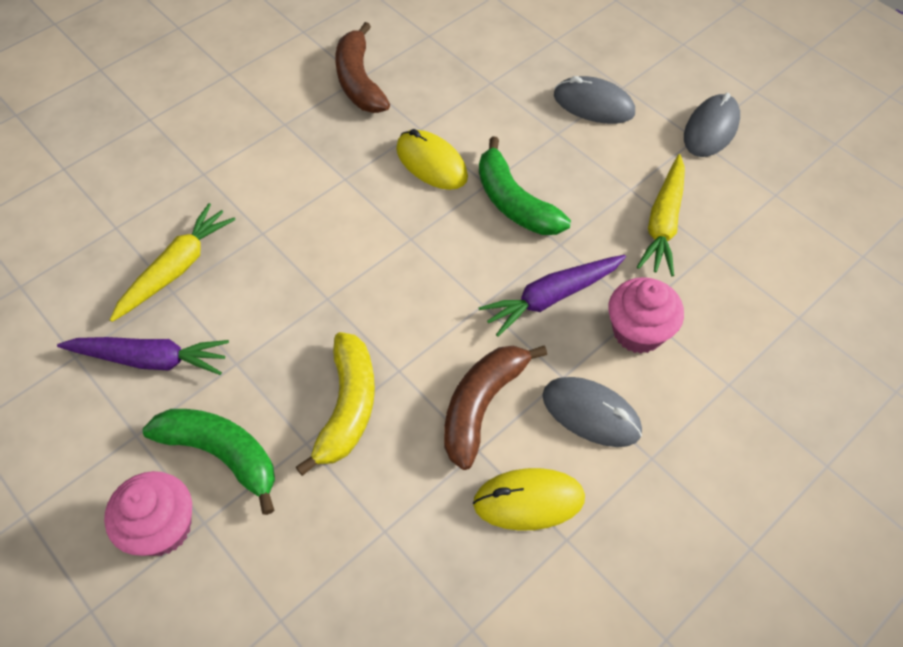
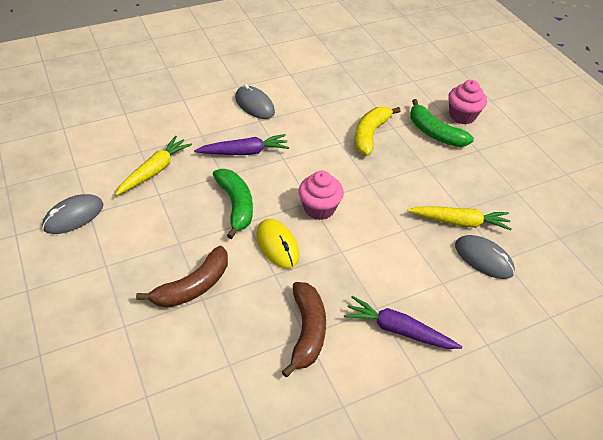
camera: 165 degrees left, 10 degrees down
(150, 359) = (472, 179): purple carrot -> purple carrot (398, 330)
(176, 268) = (459, 222): yellow carrot -> yellow carrot turned 135 degrees counterclockwise
(482, 405) = (304, 120): brown banana -> brown banana (193, 286)
(528, 500) = (299, 87): yellow mouse -> none
(593, 104) = (138, 257): grey mouse -> grey mouse (483, 259)
(638, 331) = (209, 127): pink cupcake -> pink cupcake (319, 208)

